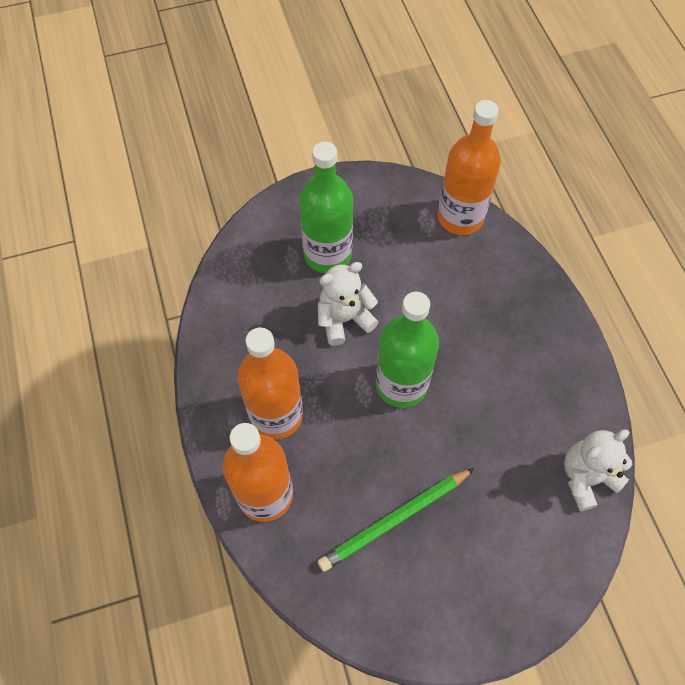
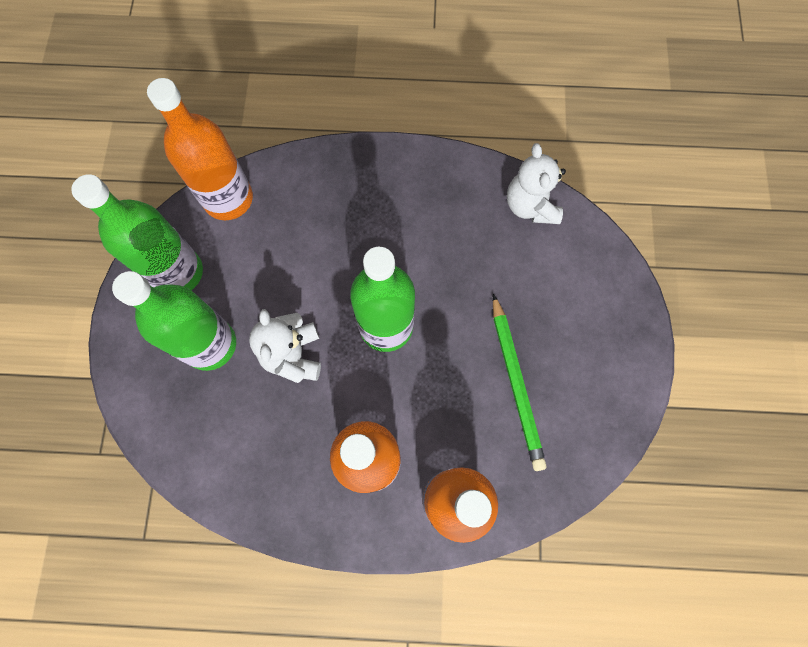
camera: 70 degrees left, 10 degrees up
(378, 207) = (178, 272): none -> green bottle

